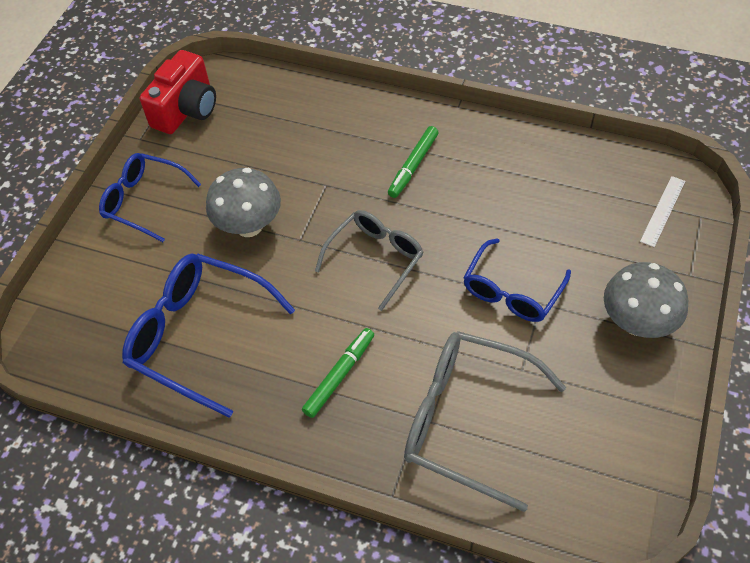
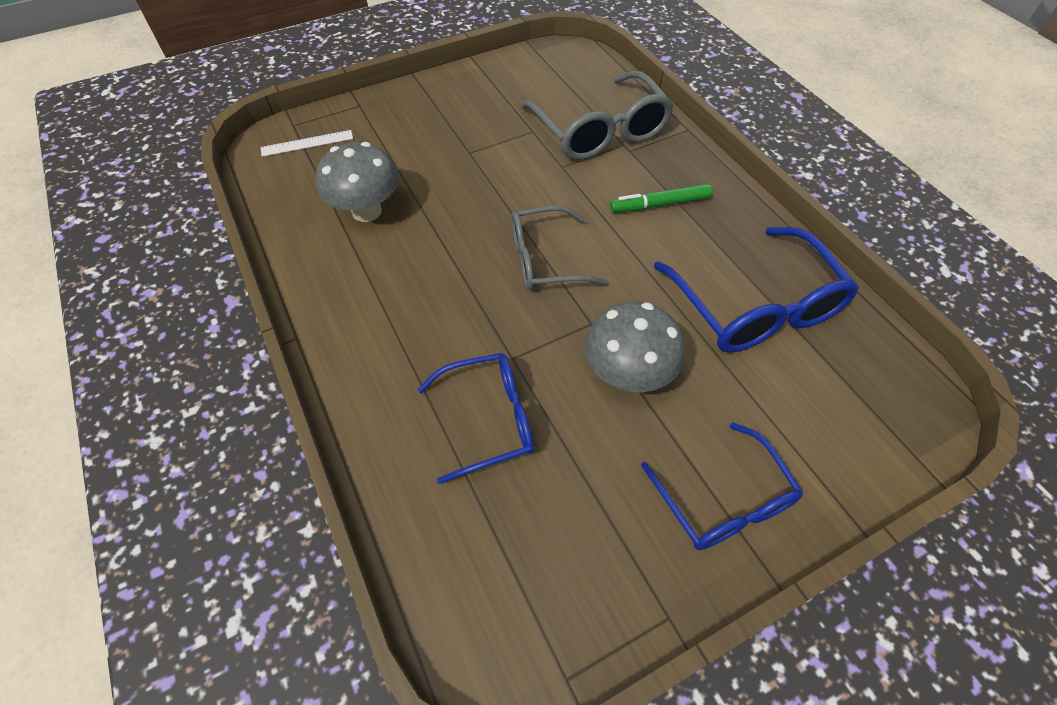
camera: 140 degrees left, 0 degrees up
(186, 109) = (569, 615): red camera -> none
(413, 166) = (415, 312): green marker -> none
(512, 291) = (476, 170): blue glasses -> blue glasses (488, 420)
(636, 322) = (430, 107): grey mushroom -> grey mushroom (366, 211)

